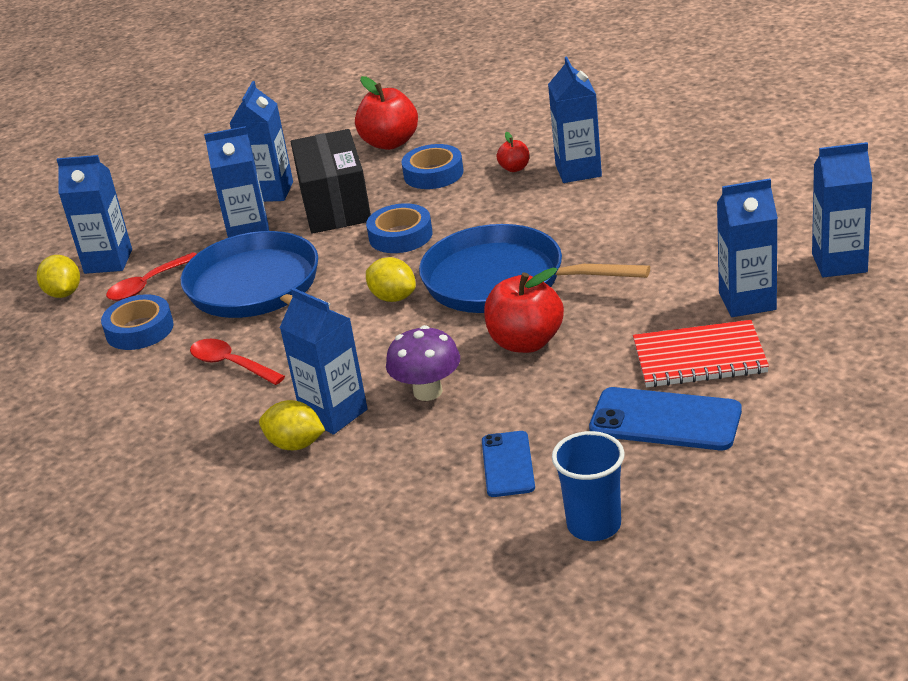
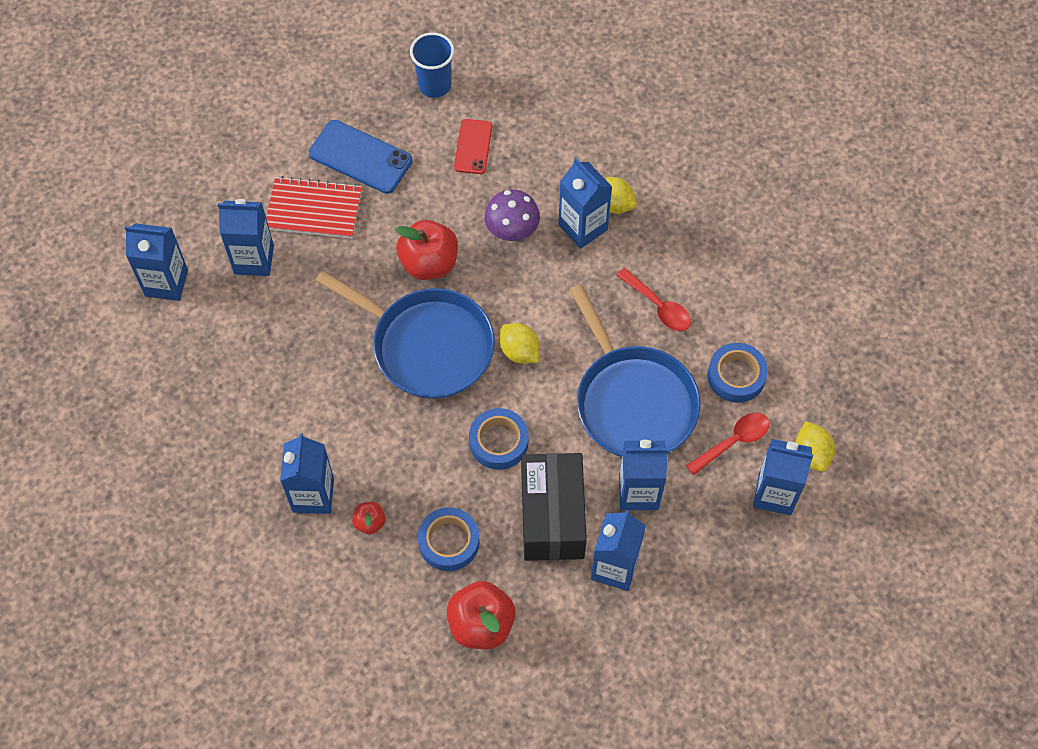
camera: 175 degrees left, 30 degrees up
(508, 464) = (473, 147): blue phone -> red phone

